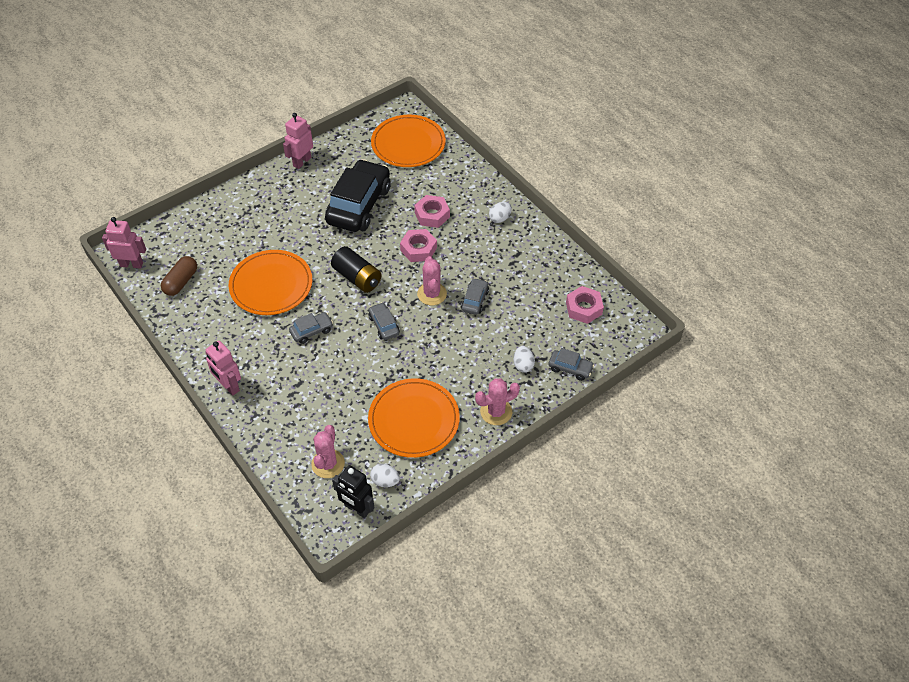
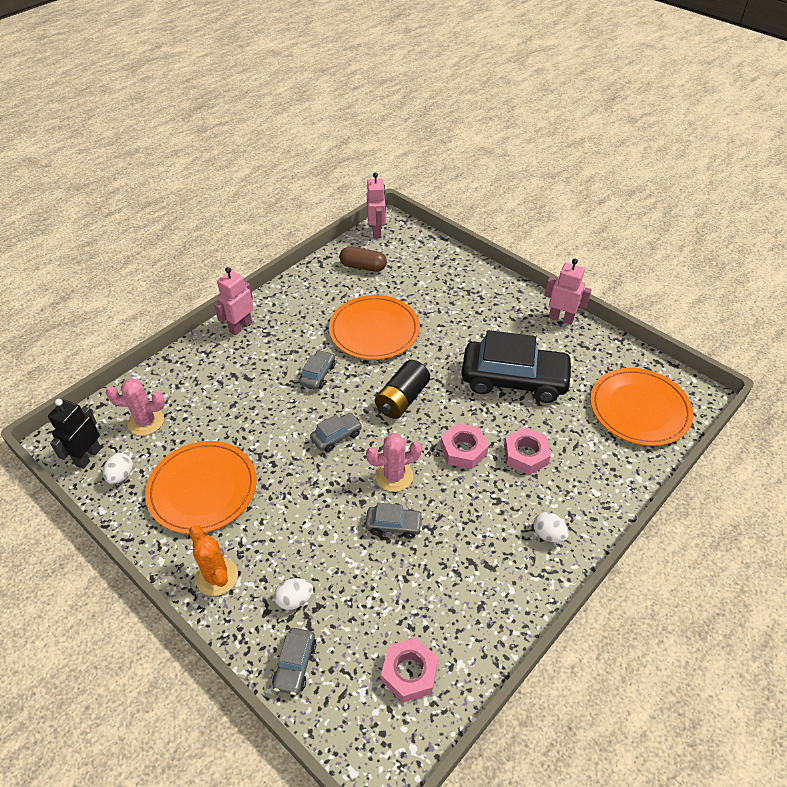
camera: 80 degrees right, 5 degrees down
(311, 331) = (318, 374): grey car -> grey car turned 120 degrees counterclockwise
(496, 412) = (217, 576): pink cactus -> orange cactus

